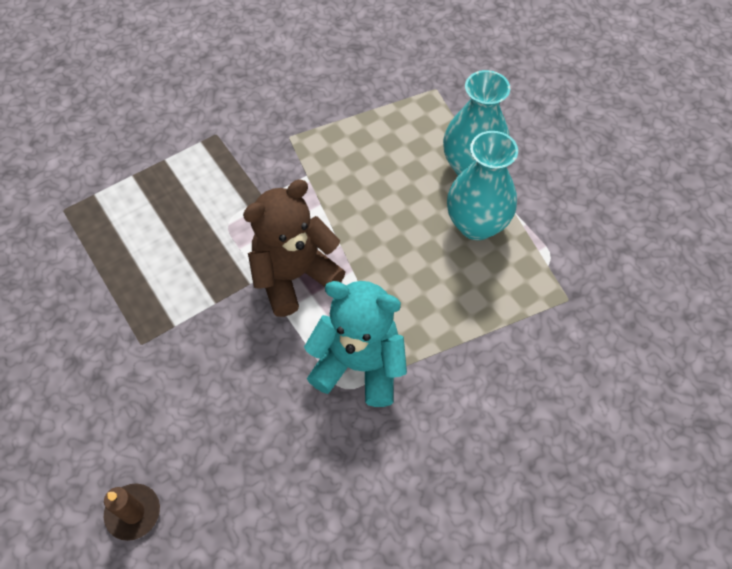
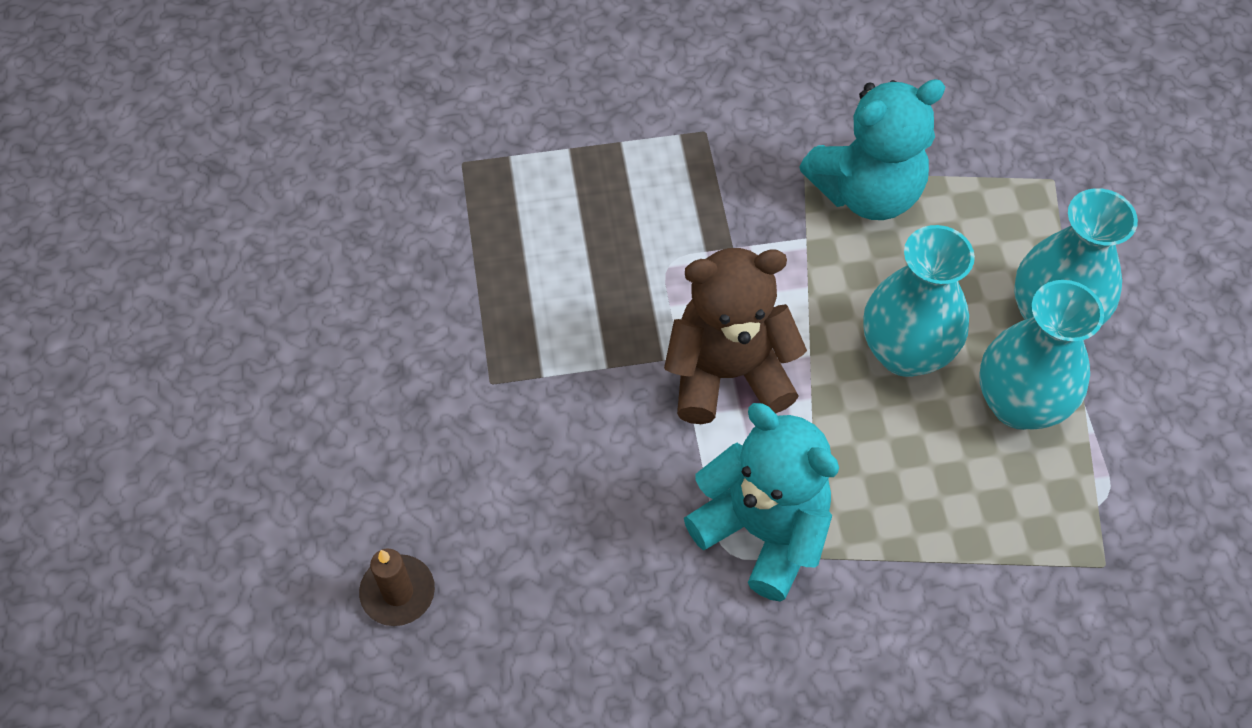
camera: 25 degrees right, 0 degrees up
(331, 134) = (867, 192): none -> turquoise teddy bear
(396, 220) = (905, 352): none -> turquoise vase

